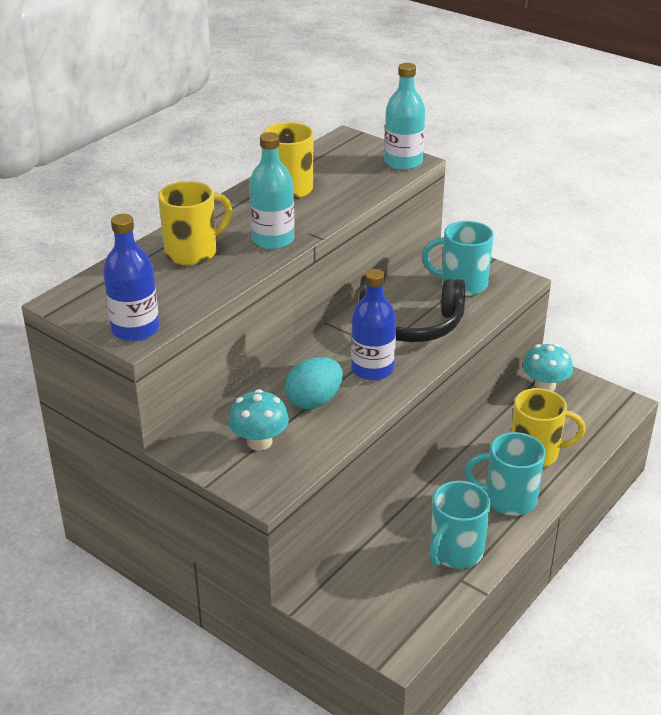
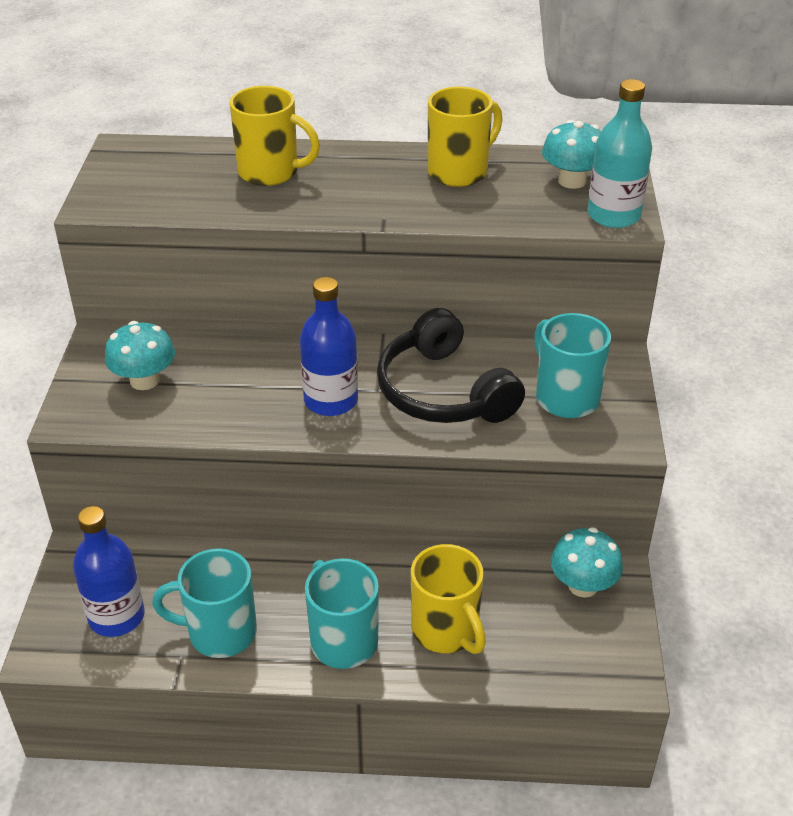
camera: 55 degrees right, 5 degrees up
(135, 329) = (108, 199): blue bottle -> blue bottle (116, 616)
(273, 239) = (345, 204): turquoise bottle -> none
(314, 401) = (239, 385): turquoise egg -> none
(349, 159) = (572, 181): none -> turquoise mushroom

